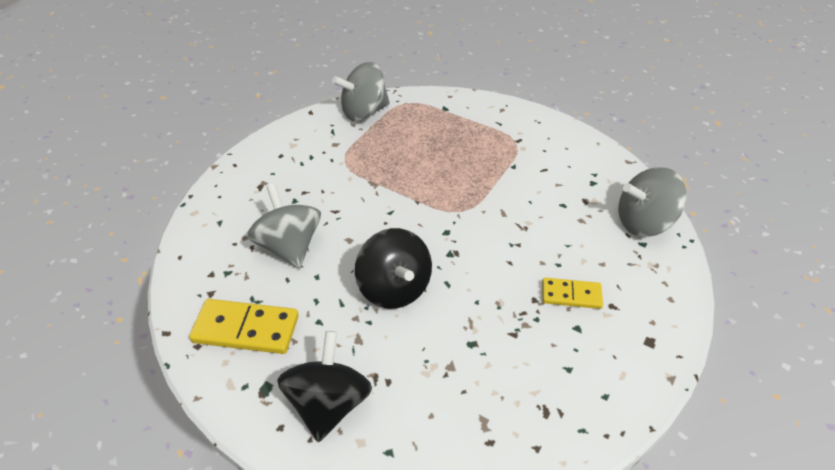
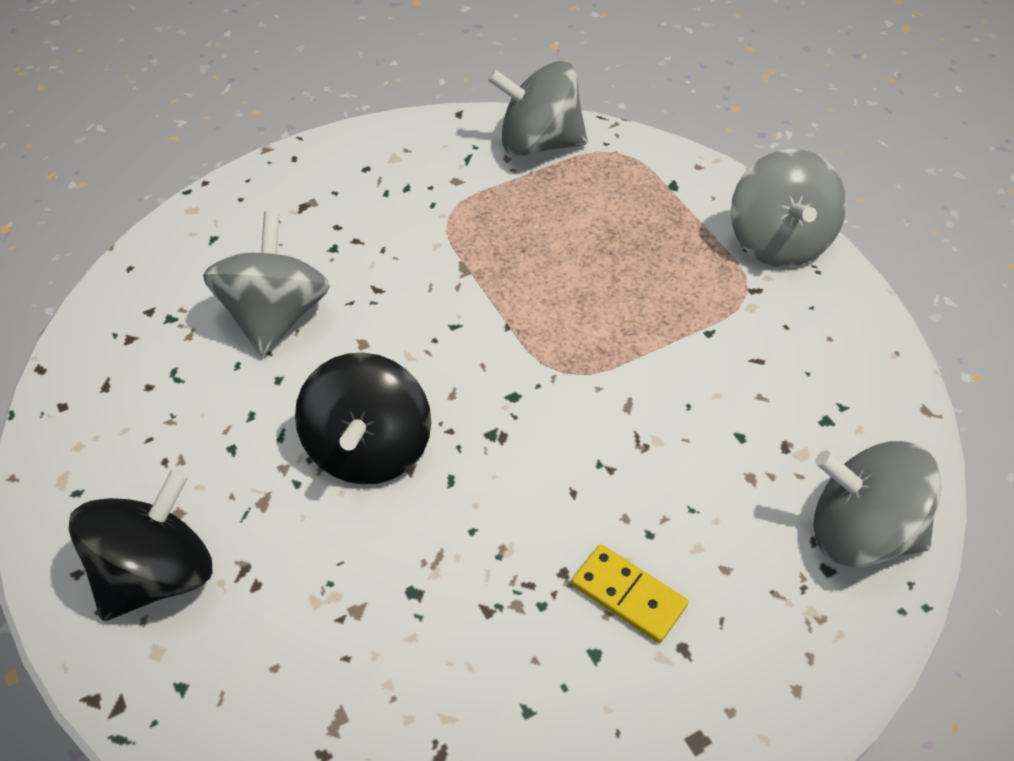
camera: 30 degrees right, 5 degrees up
(246, 329) = (134, 412): yellow domino -> none
(512, 115) = (778, 242): none -> grey spinning top

